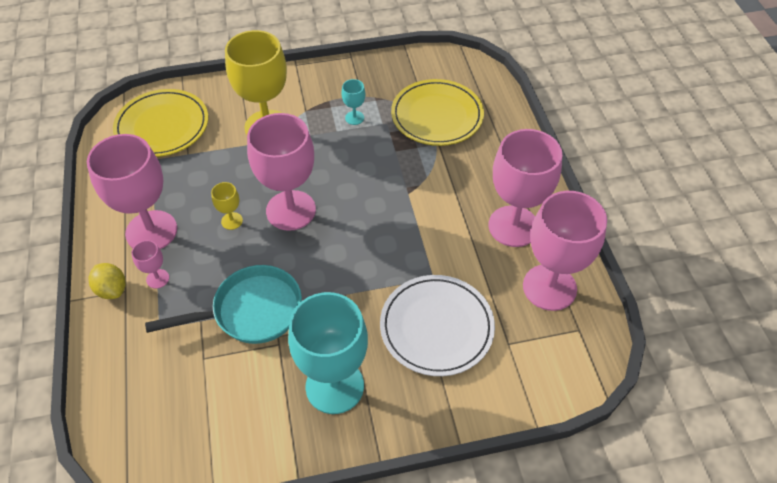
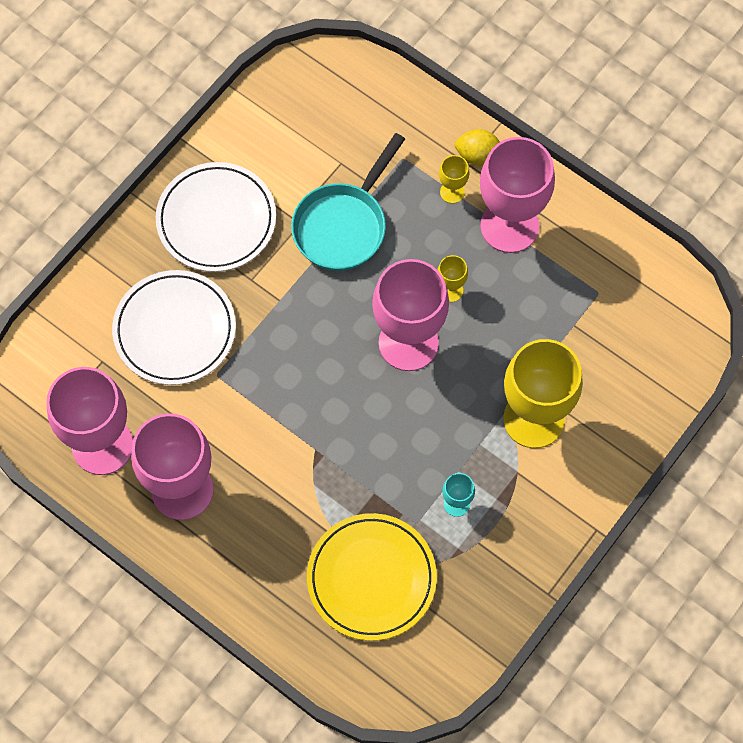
camera: 140 degrees right, 15 degrees up
(157, 279) = (452, 192): pink goblet -> yellow goblet
(162, 126) = (637, 335): yellow plate -> none
(334, 386) = (216, 220): turquoise goblet -> white plate

